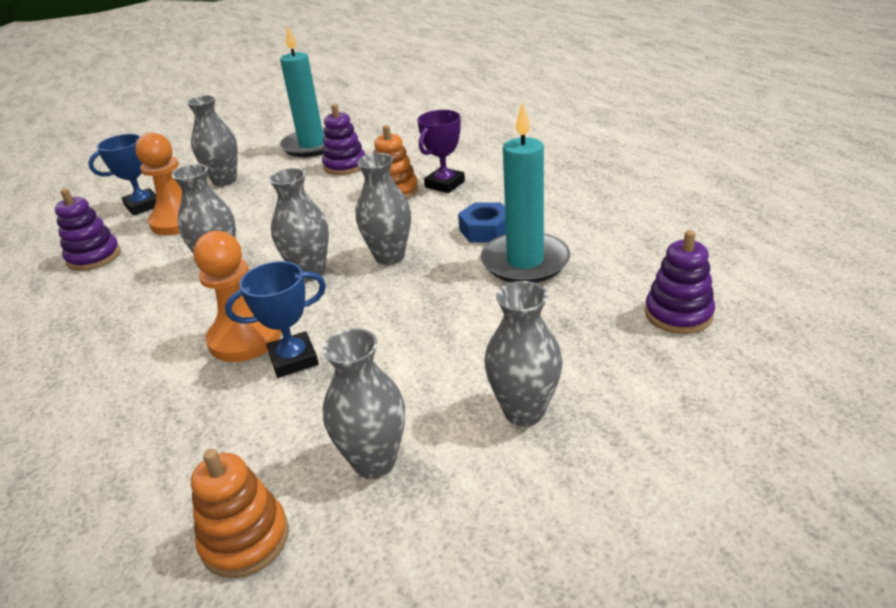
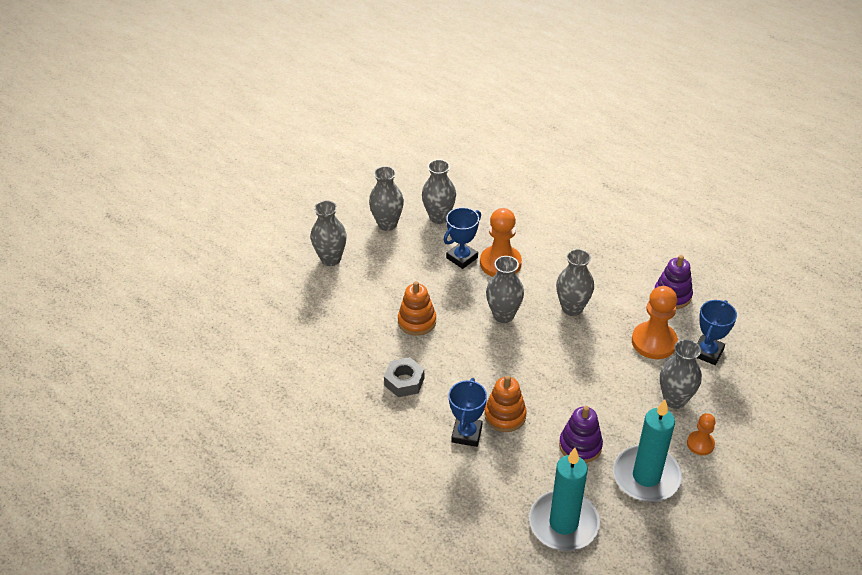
camera: 155 degrees right, 10 degrees up
(244, 155) = (700, 444): none -> orange pawn
(245, 539) = (419, 189): orange stacking toy -> orange stacking toy (417, 321)
(389, 257) = (459, 340): grey vase -> grey vase (439, 217)
(445, 184) = (466, 434): purple trophy -> blue trophy
(486, 230) = (404, 381): blue nut -> grey nut
(525, 262) = (364, 355): turquoise candle -> turquoise candle (563, 523)
(678, 314) = (261, 332): purple stacking toy -> none

